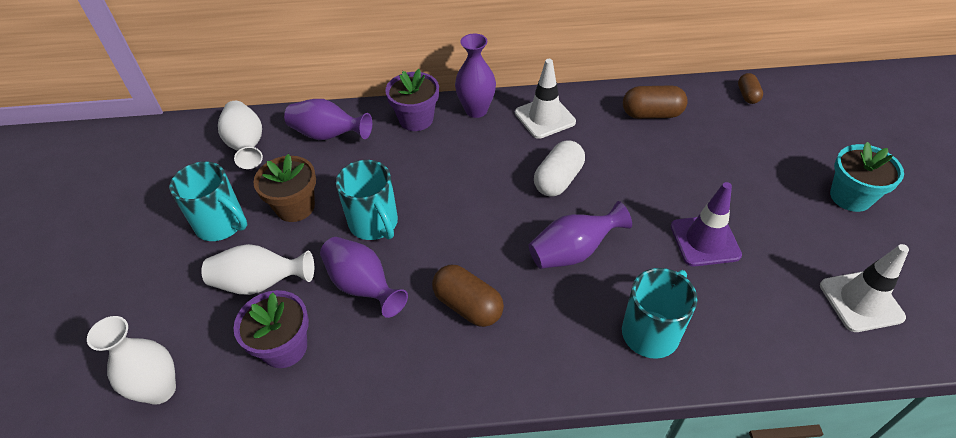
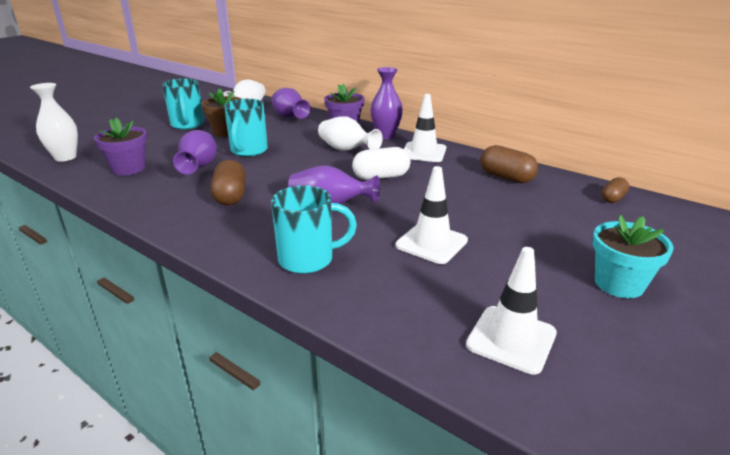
camera: 40 degrees right, 20 degrees down
(260, 283) = (163, 147): white vase -> white vase (346, 150)
(705, 241) = (431, 243): purple traffic cone -> white traffic cone

